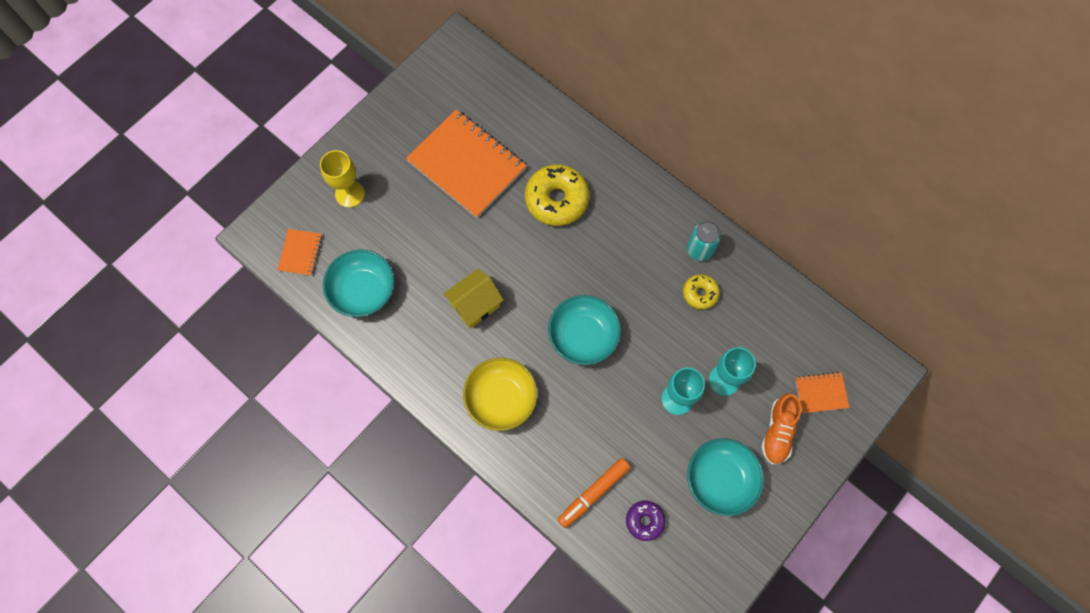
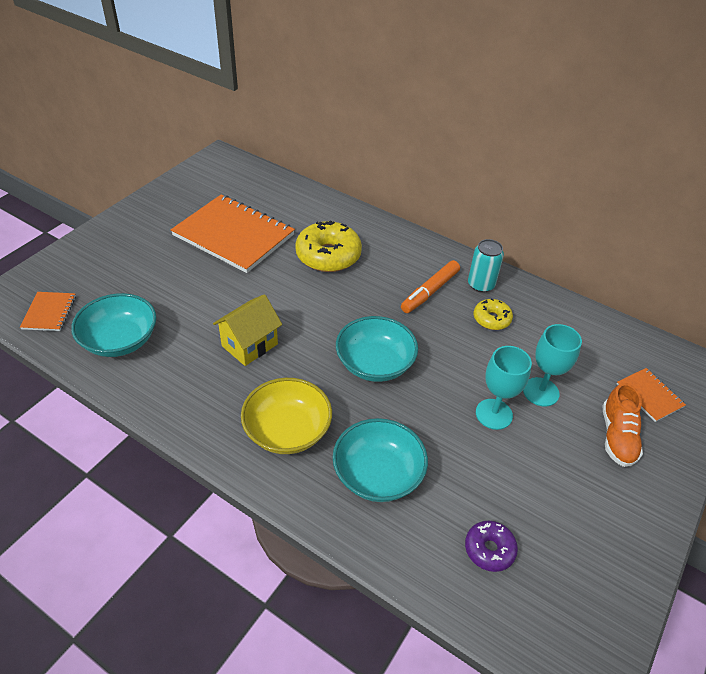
camera: 10 degrees left, 25 degrees down
(350, 194) = (109, 262): yellow goblet -> none
(593, 493) = (417, 523): orange marker -> orange marker (430, 291)
(720, 479) = (568, 492): turquoise bowl -> turquoise bowl (378, 474)
(821, 393) = (649, 395): orange notebook -> orange notebook turned 75 degrees clockwise

